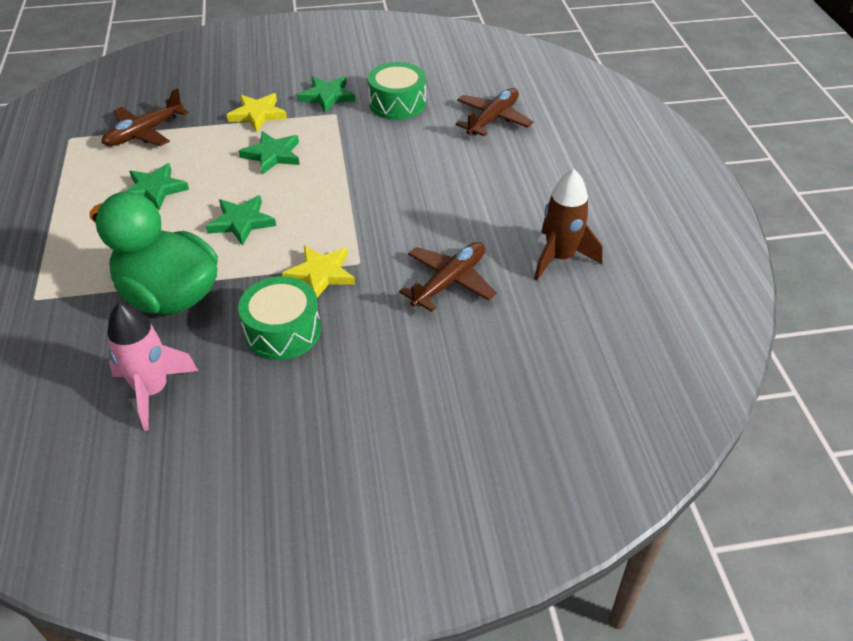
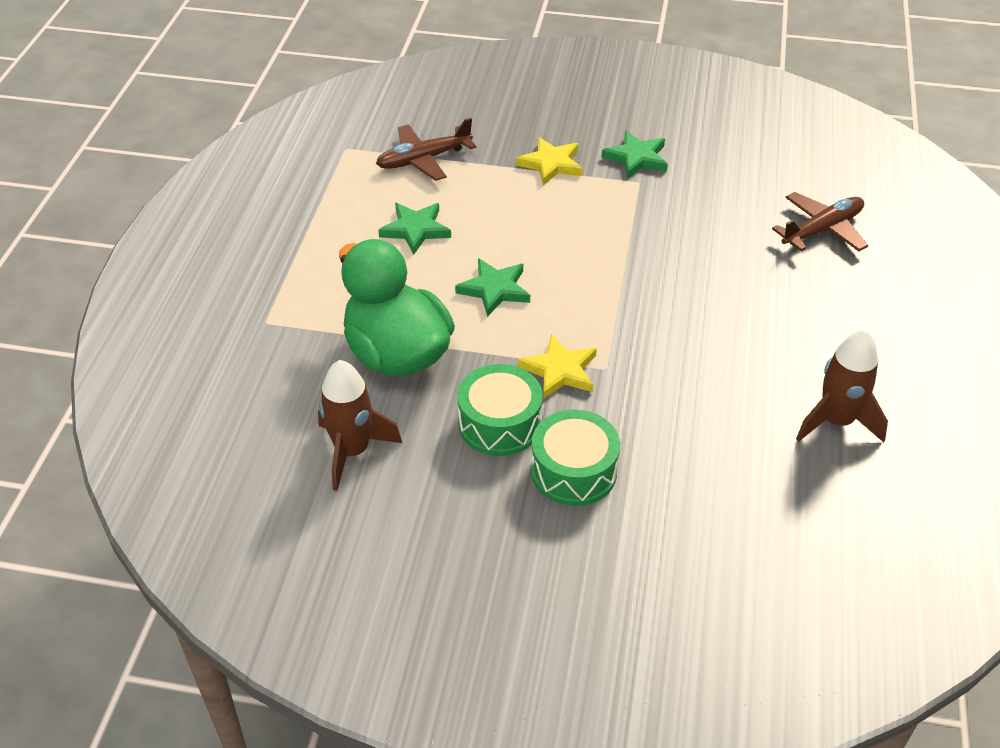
camera: 20 degrees right, 0 degrees up
(152, 391) = (352, 451): pink rocket -> brown rocket
(272, 155) = (552, 217): green star -> none
(397, 103) = (714, 184): green drum -> green drum (573, 471)
(449, 281) = (698, 416): brown plane -> none

